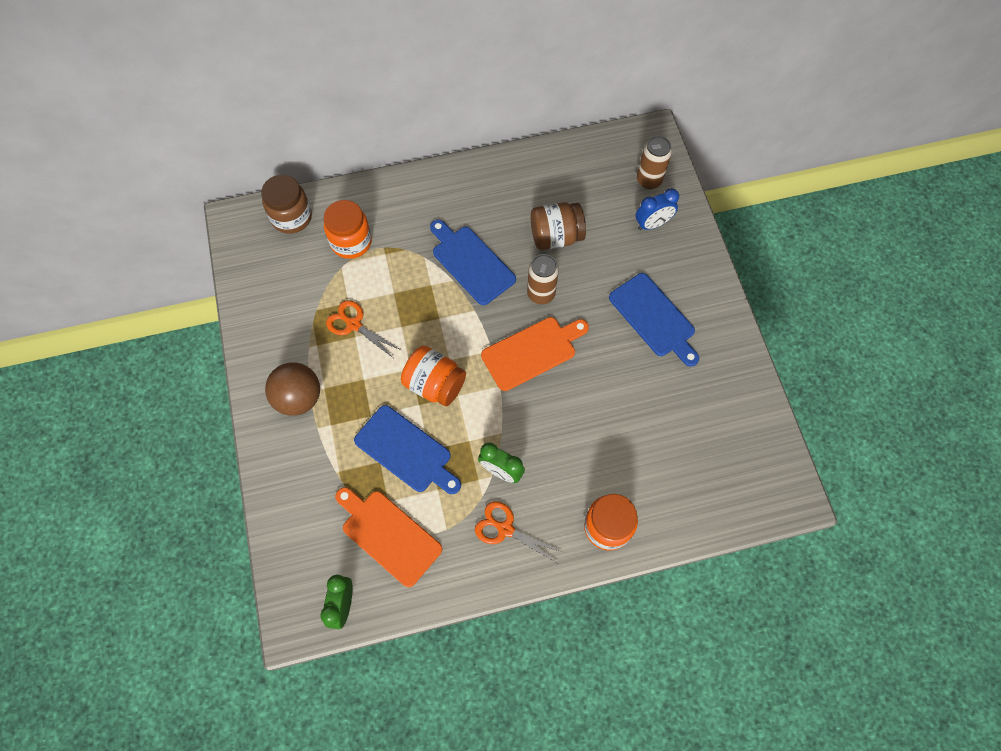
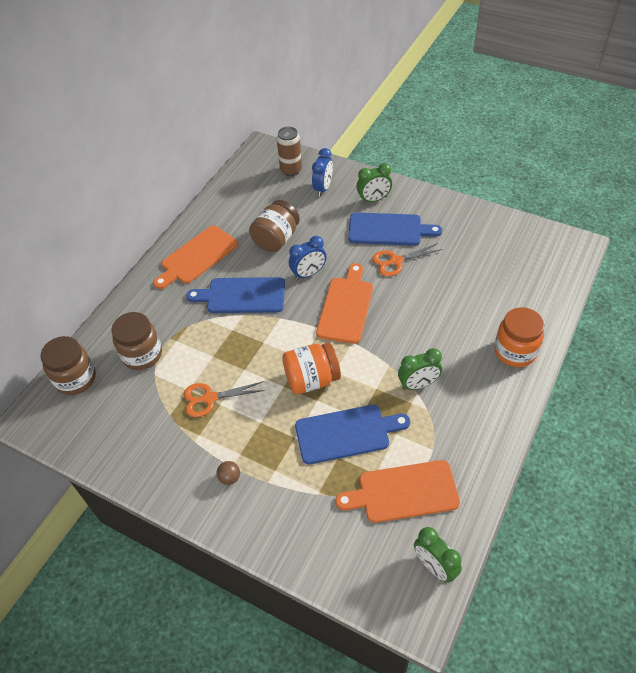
camera: 45 degrees left, 15 degrees down
(299, 398) = (229, 478): brown ball -> brown ball, size x0.43
(351, 242) = (142, 354): orange jar -> brown jar
(480, 194) = (197, 257): none -> orange cutting board
(505, 529) = (465, 412): orange scissors -> orange scissors (396, 261)
(541, 294) = (308, 274): brown can -> blue clock
(679, 277) = (374, 199): none -> green clock

